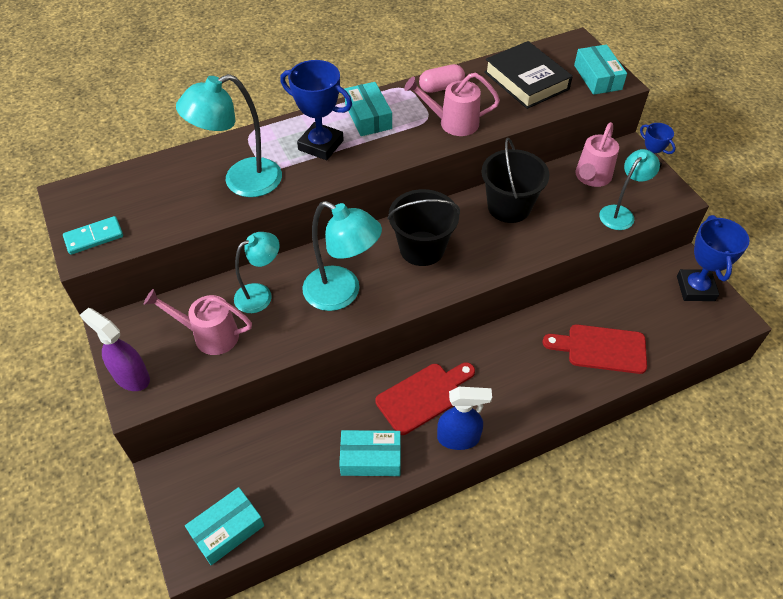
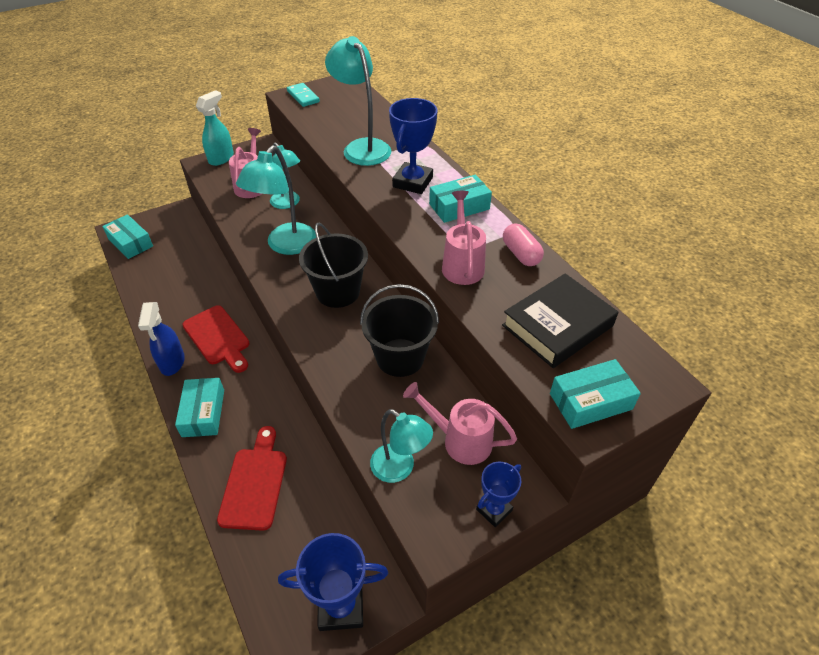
camera: 85 degrees right, 5 degrees down
(131, 377) = (221, 158): purple spray bottle -> turquoise spray bottle
(370, 458) = (166, 308): turquoise box -> turquoise box (203, 413)

